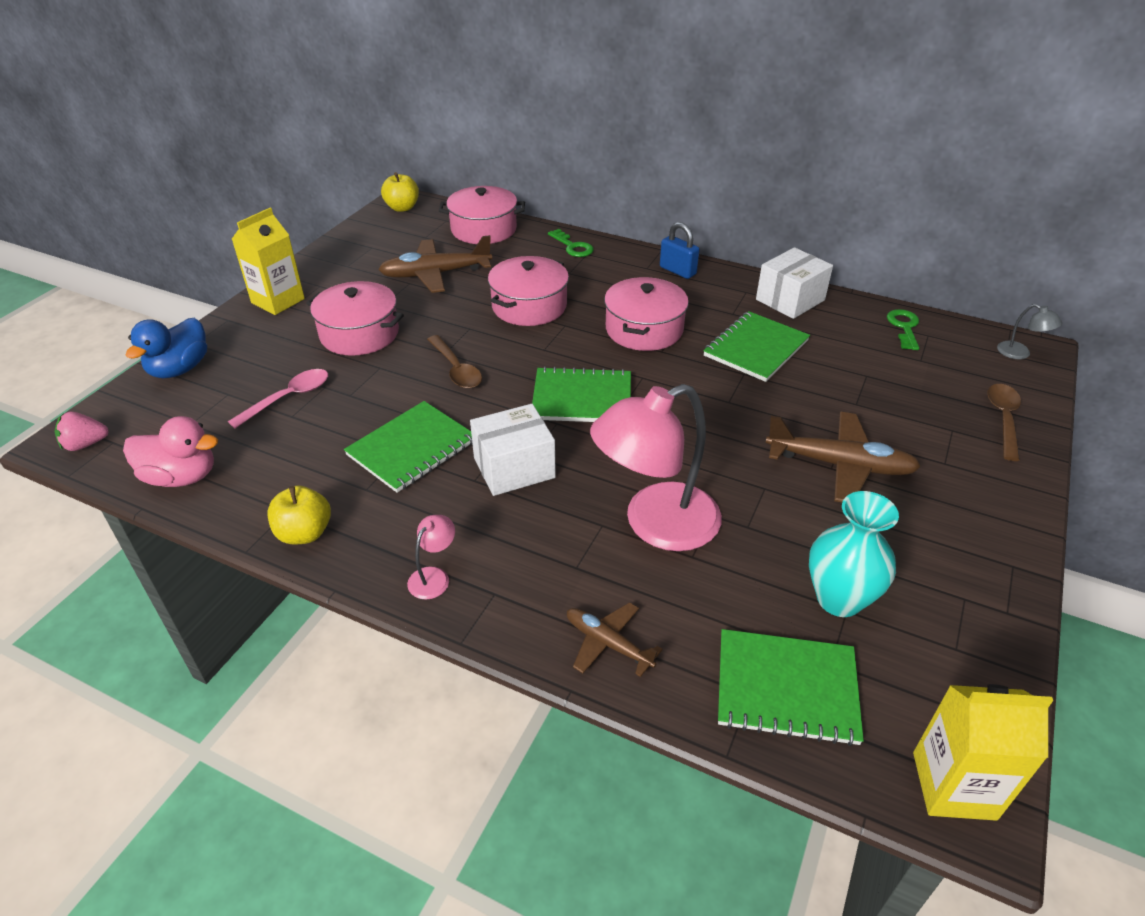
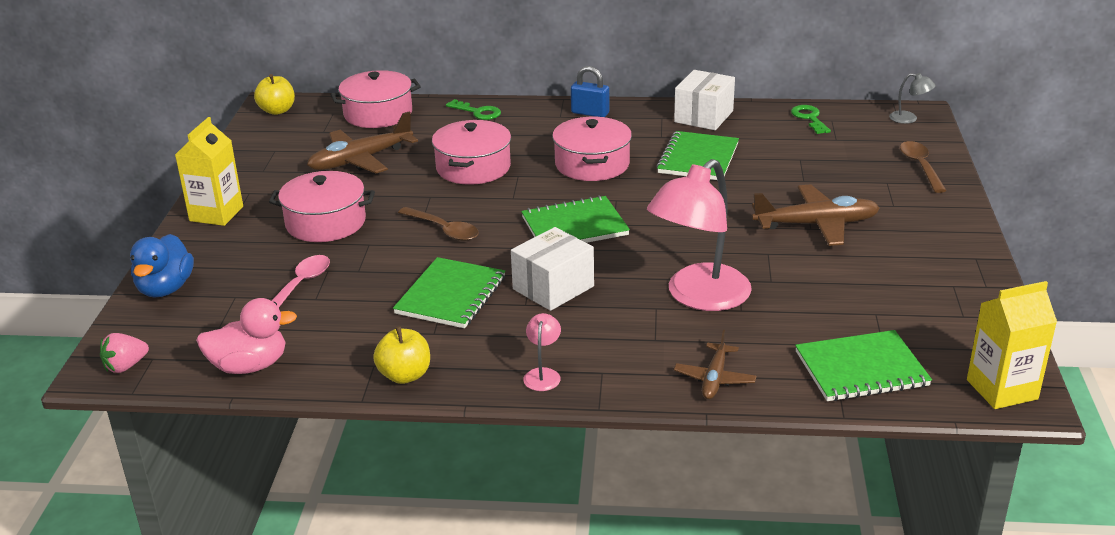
camera: 20 degrees left, 10 degrees down
(608, 644) = (714, 378): brown plane -> brown plane turned 90 degrees counterclockwise
(839, 599) = (866, 308): turquoise vase -> none

